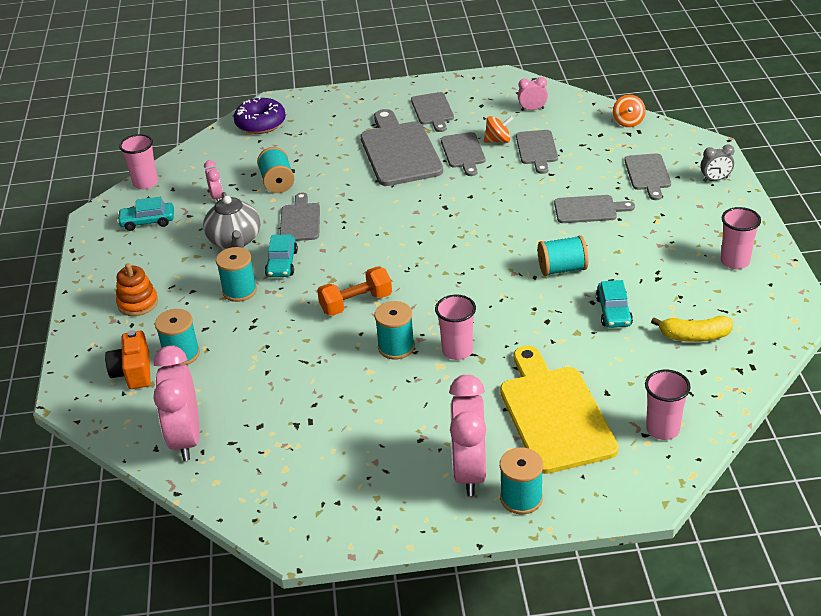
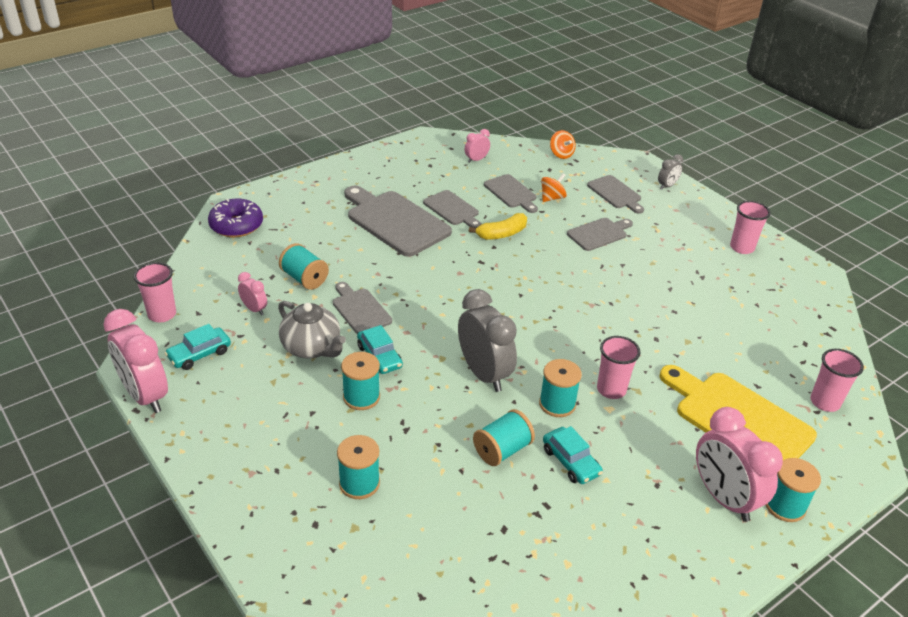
camera: 35 degrees left, 0 degrees up
(133, 372) = (324, 521): orange camera -> none
(138, 303) = (264, 444): orange stacking toy -> none
(186, 438) = (443, 572): pink clock -> pink clock (145, 396)
(356, 303) = (484, 374): orange dumbbell -> grey clock
(433, 110) = (392, 178): grey cutting board -> none
(498, 140) = (472, 192): orange spinning top -> orange spinning top (552, 198)
(562, 269) = (626, 290): turquoise spool -> turquoise spool (502, 450)
(613, 311) = (697, 314): turquoise car -> turquoise car (571, 461)
(695, 336) = (772, 316): yellow banana -> yellow banana (502, 234)

